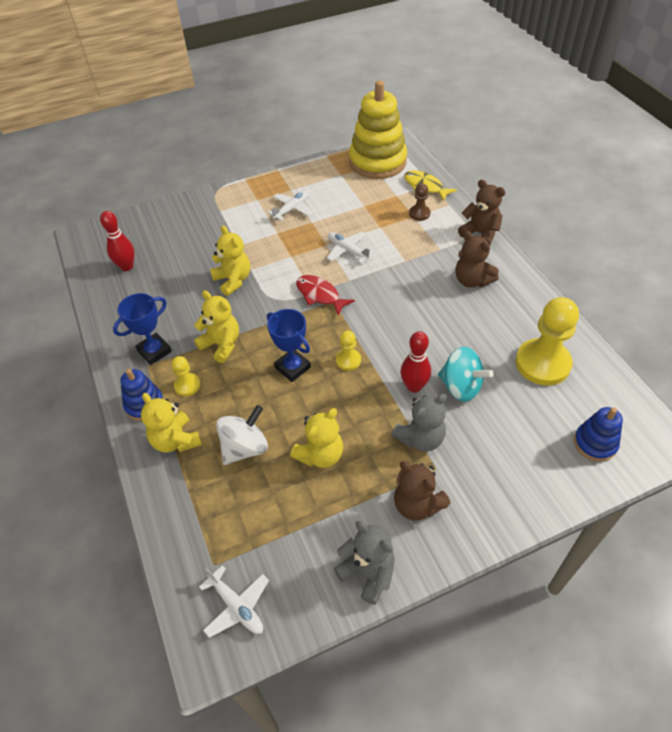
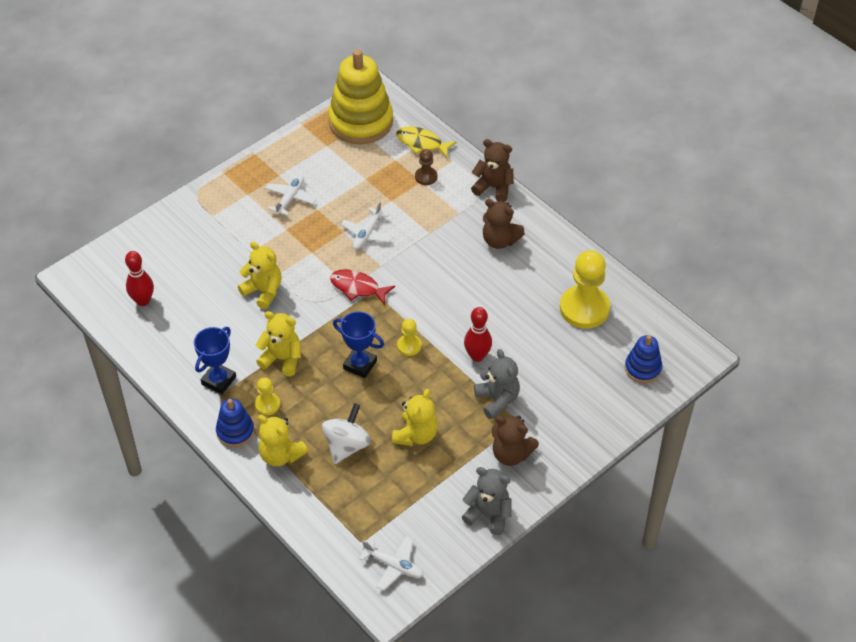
camera: 20 degrees left, 0 degrees up
(347, 250) = (367, 234): white plane -> white plane turned 90 degrees counterclockwise
(420, 438) = (497, 400): grey teddy bear -> grey teddy bear turned 60 degrees counterclockwise
(461, 387) = (518, 346): turquoise spinning top -> none

